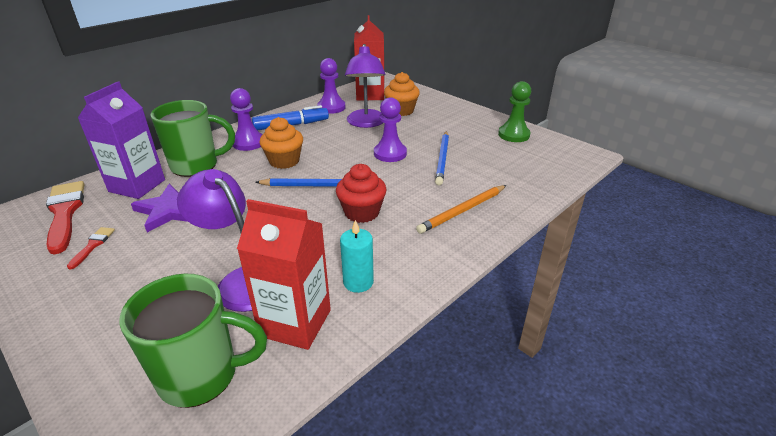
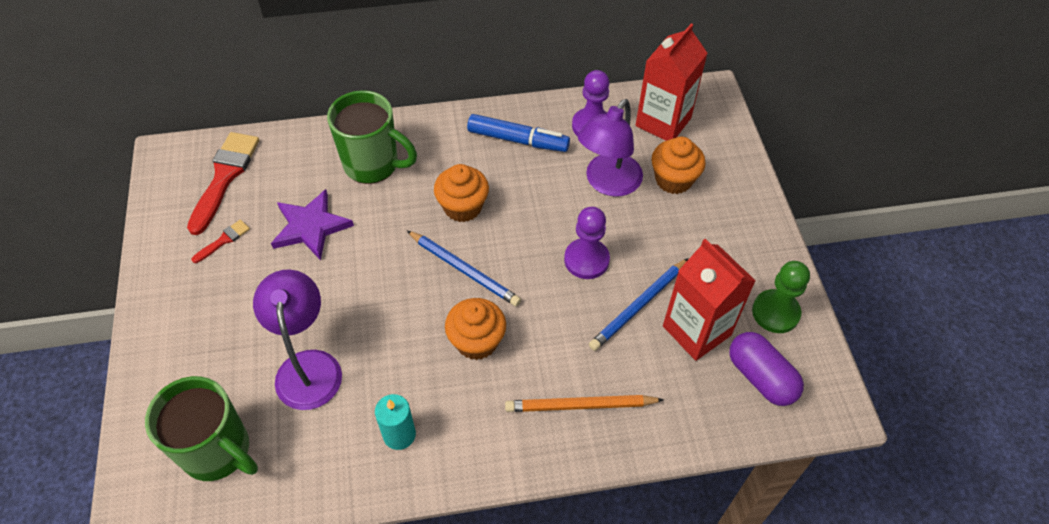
camera: 35 degrees right, 20 degrees up
(137, 186) = (302, 168): purple carton -> none
(248, 143) = (449, 150): purple pawn -> none
(295, 323) = (316, 446): red carton -> red carton (696, 330)
(362, 212) = (476, 341): red cupcake -> orange cupcake
(539, 158) = (760, 377): none -> purple capsule

